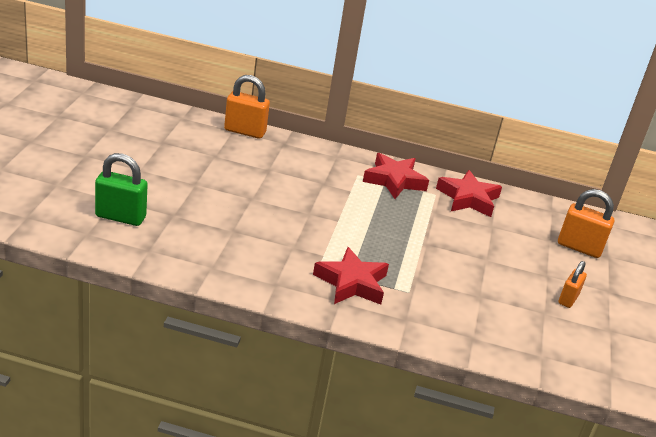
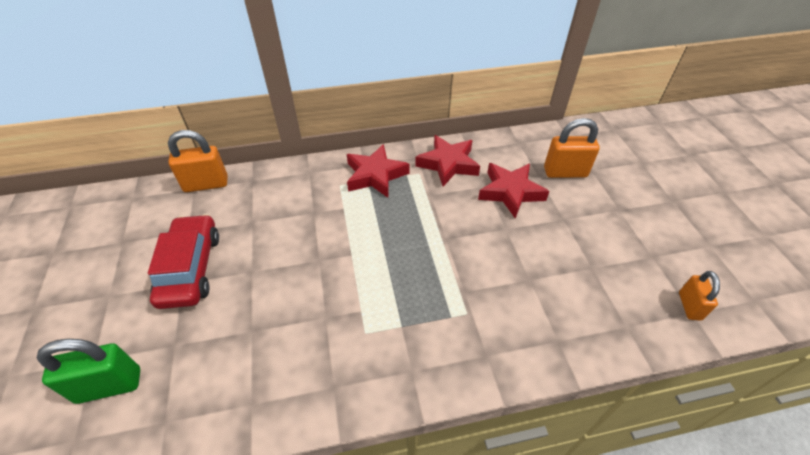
camera: 20 degrees left, 15 degrees up
(206, 178) = (190, 268): none -> red car
(351, 283) = (408, 335): red star -> red star (510, 192)
(568, 299) = (597, 238): orange padlock -> orange padlock (689, 306)

